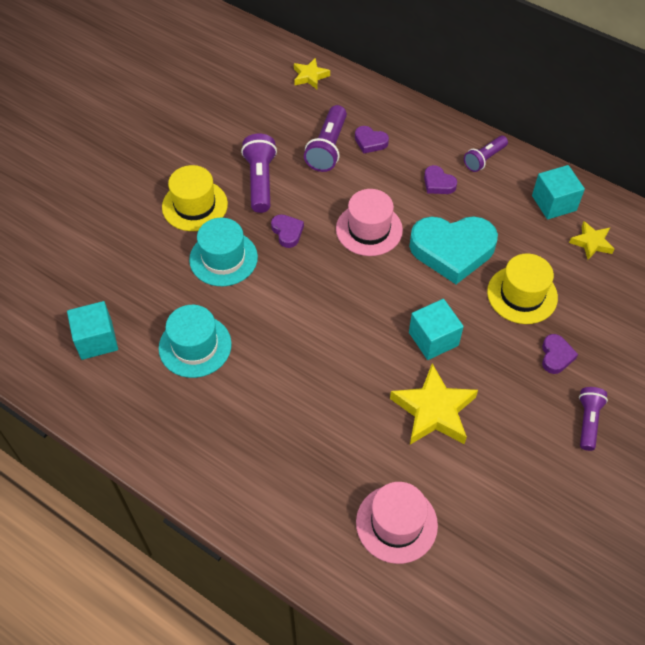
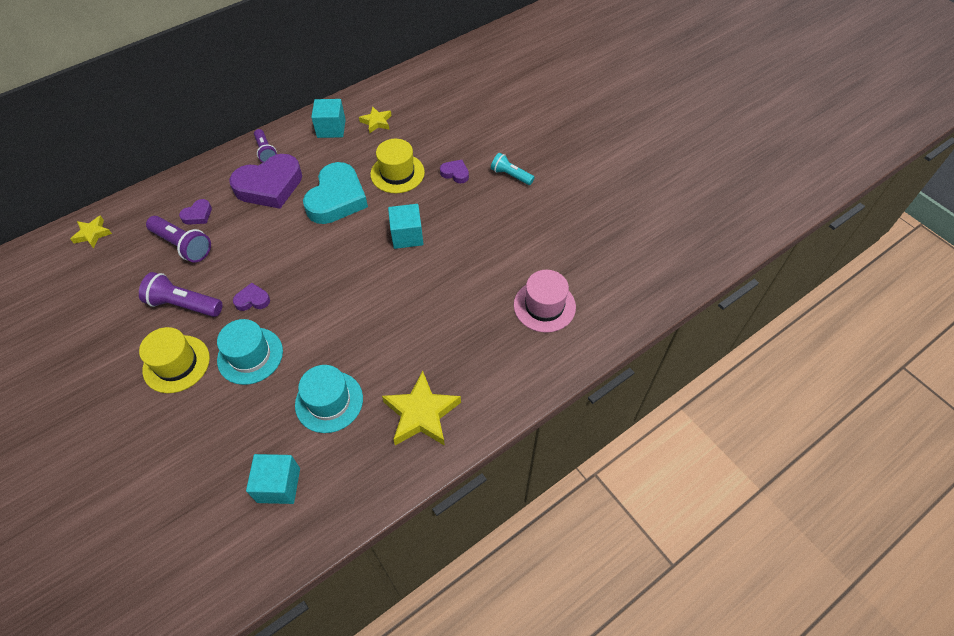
camera: 70 degrees left, 0 degrees up
(369, 229) = (285, 243): pink hat -> none
(434, 410) = (466, 255): yellow star -> yellow star (421, 414)
(438, 183) = (270, 186): purple heart -> purple heart, size x2.25
(588, 421) = (511, 175): purple flashlight -> turquoise flashlight

